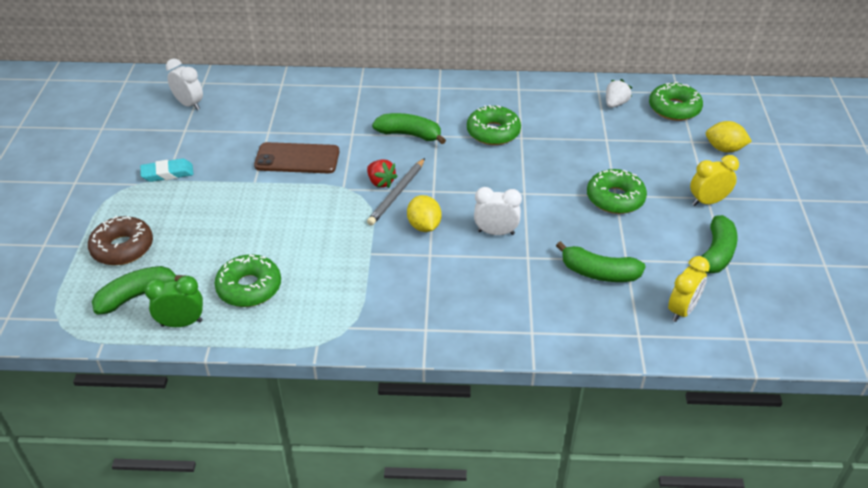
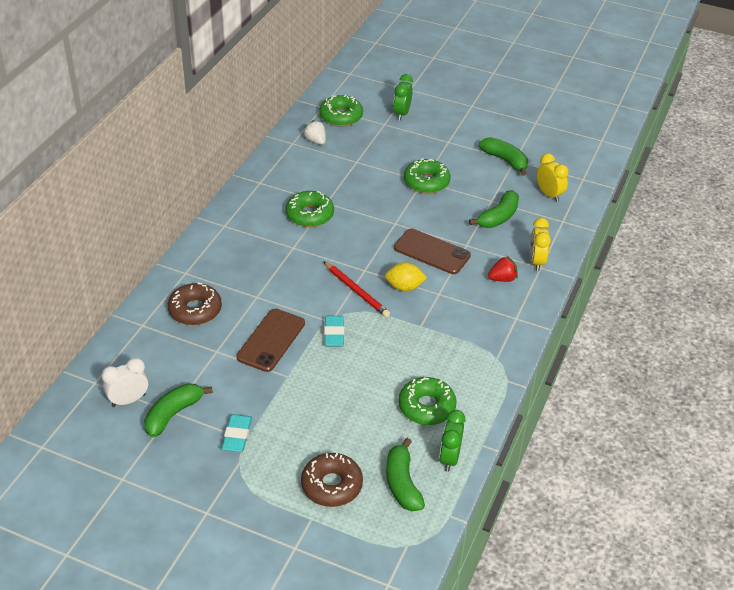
camera: 70 degrees left, 0 degrees up
(314, 105) = (195, 310): none -> brown donut
(326, 195) = (334, 334): none -> turquoise eraser
(380, 182) = (336, 296): red strawberry -> red strawberry (502, 279)
(397, 193) = (356, 291): grey pencil -> red pencil
(409, 135) = (281, 262): green banana -> green banana (173, 414)
(496, 232) = (432, 252): white clock -> brown phone
(707, 201) = (452, 143): yellow clock -> yellow clock (536, 261)
(724, 149) = (402, 113): yellow lemon -> green clock

